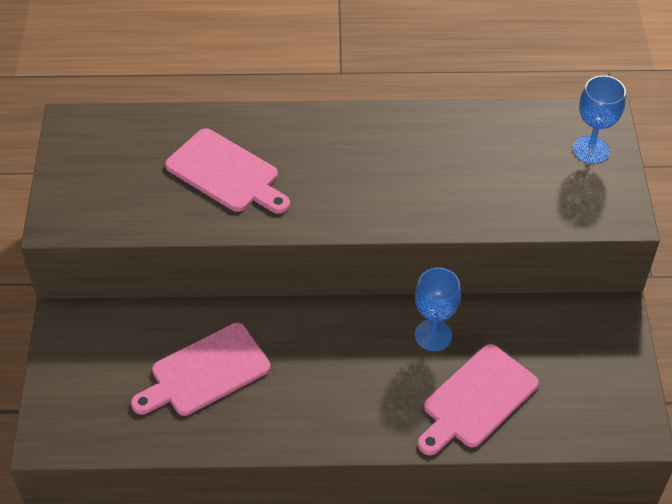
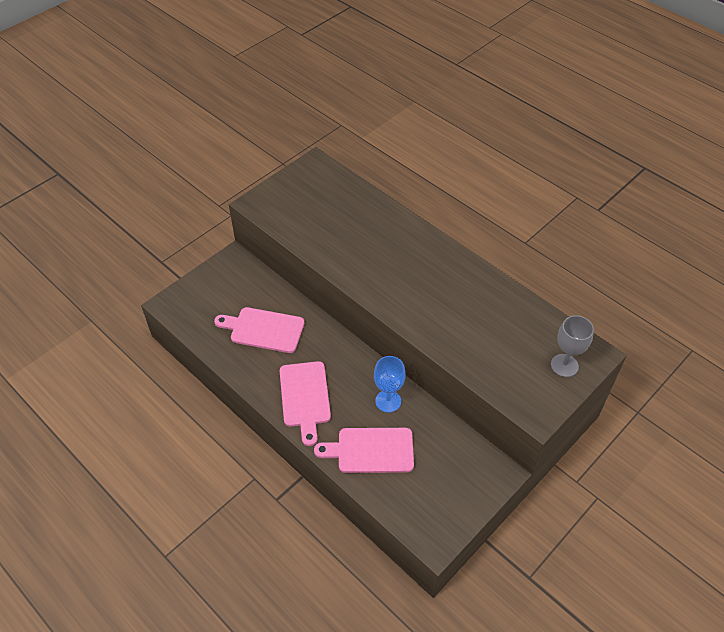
camera: 45 degrees right, 0 degrees up
(226, 173) = (355, 236): pink cutting board -> pink cutting board (305, 397)
(590, 150) = (564, 365): blue goblet -> grey goblet

